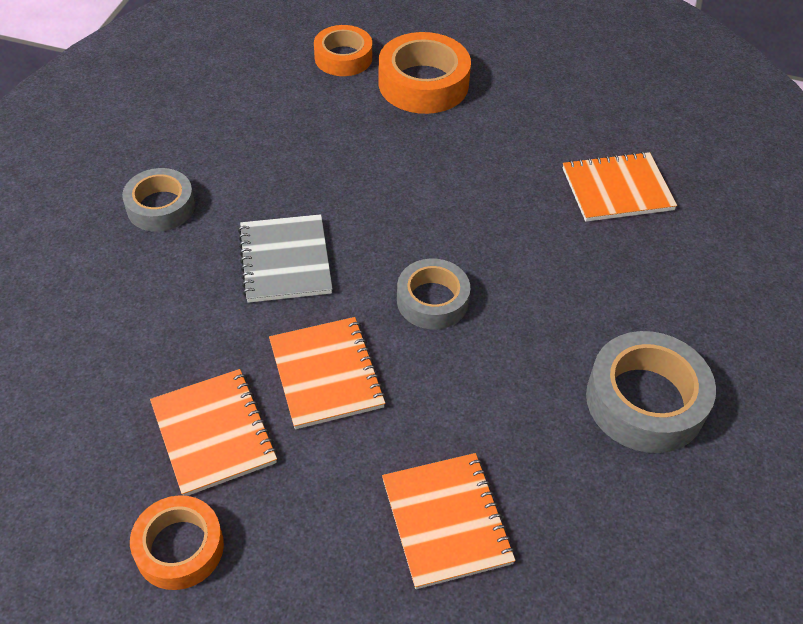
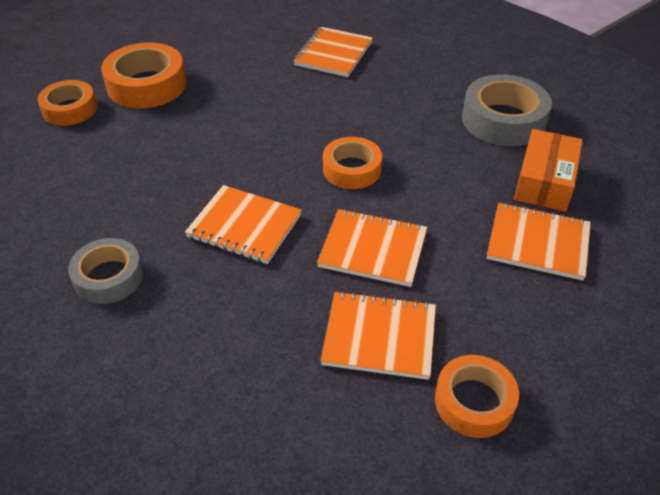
camera: 55 degrees left, 5 degrees down
(285, 260) = (244, 226): grey notebook -> orange notebook
(432, 300) = (352, 169): grey tape -> orange tape
(562, 489) = (545, 181): none -> orange box

